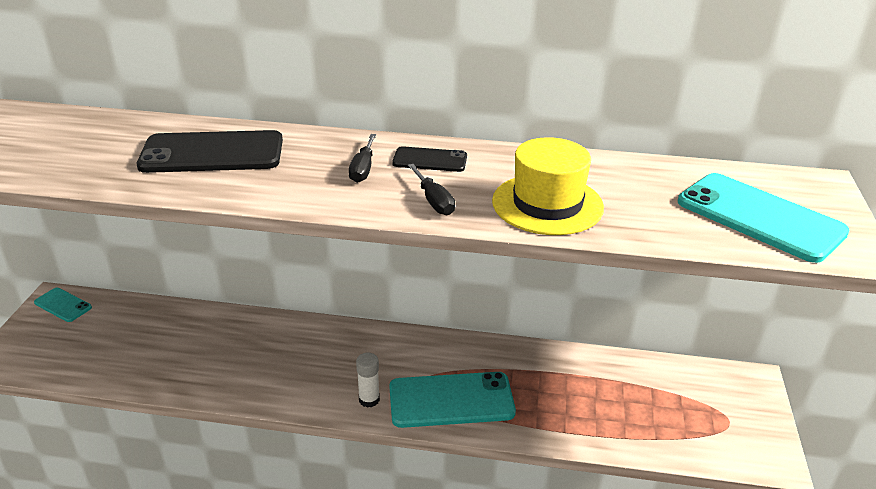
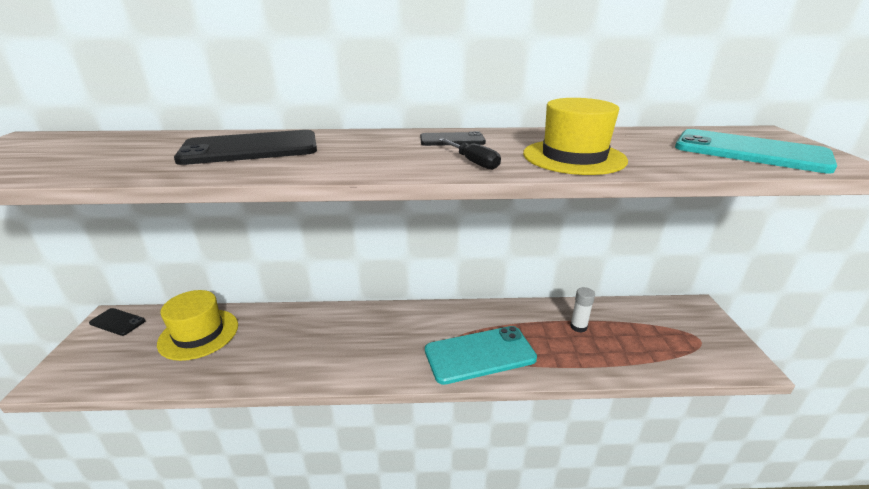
camera: 10 degrees left, 5 degrees down
(63, 305) = (117, 322): turquoise phone -> black phone
(147, 331) = (199, 334): none -> yellow hat
(363, 169) = (396, 148): black screwdriver -> none
(369, 399) = (410, 364): white glue stick -> white glue stick (578, 327)

